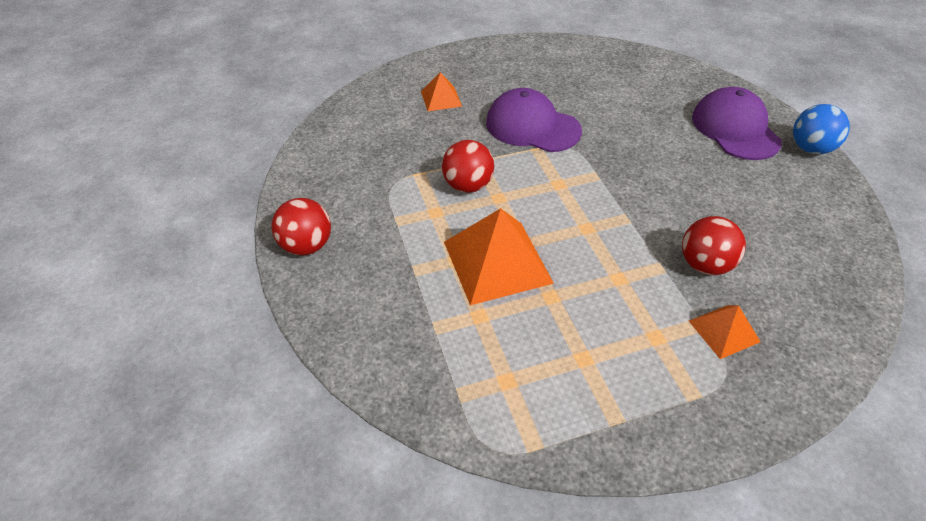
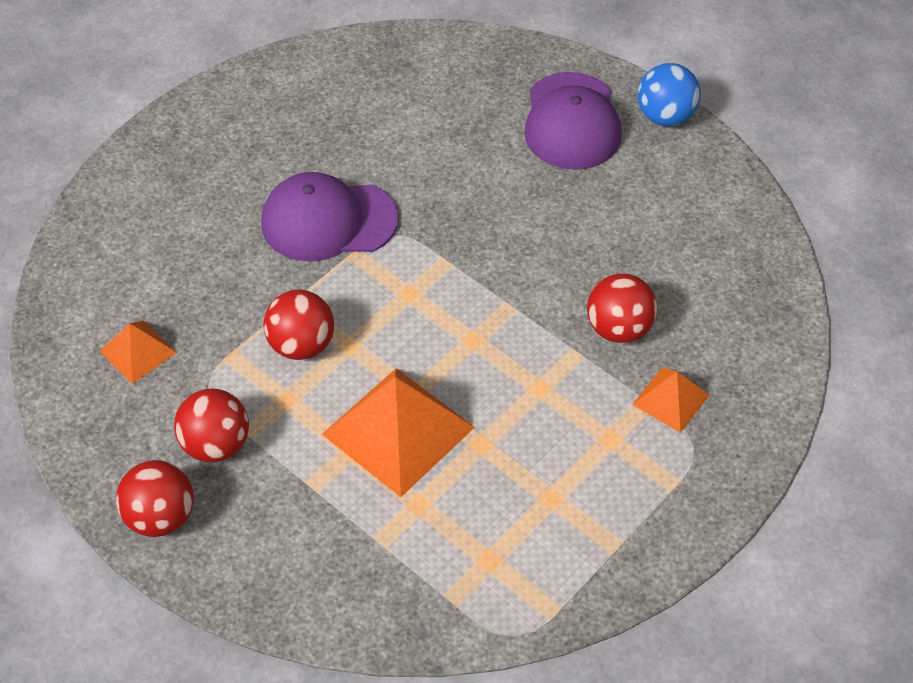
camera: 30 degrees left, 5 degrees up
(372, 219) = (216, 445): none -> red ball
(441, 98) = (181, 226): orange pyramid -> orange pyramid (137, 351)
(735, 129) = (572, 122): purple cap -> purple cap turned 135 degrees counterclockwise

